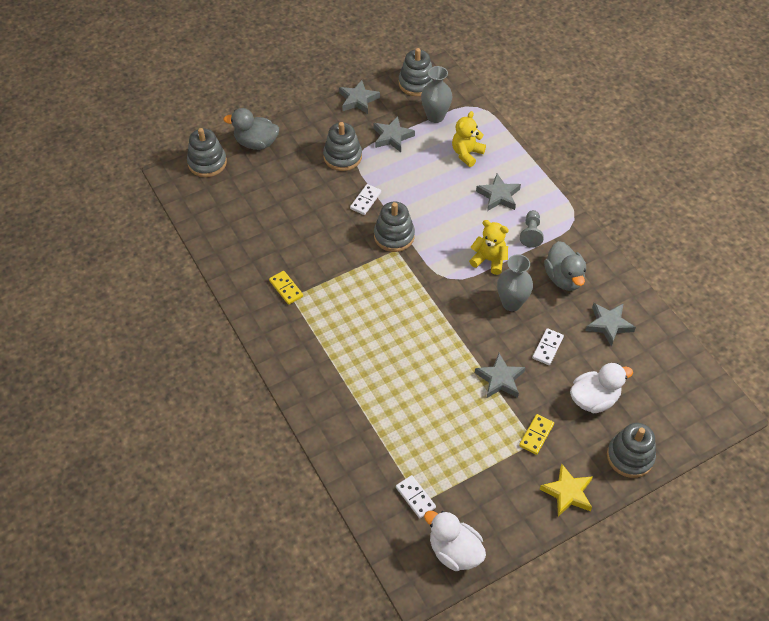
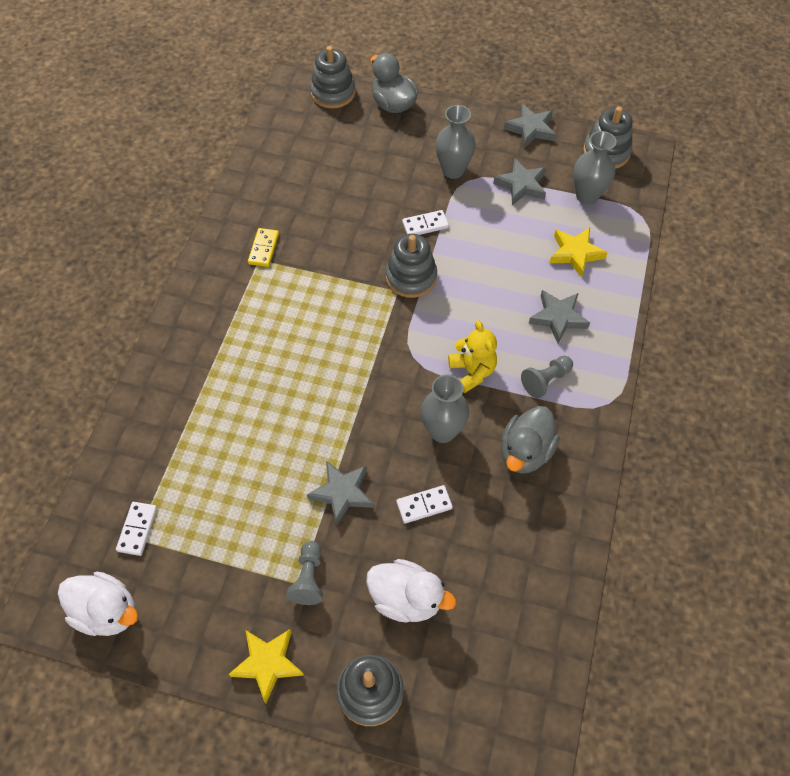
camera: 45 degrees right, 5 degrees up
(342, 157) = (453, 170): grey stacking toy -> grey vase
(454, 551) = (107, 611): white duck -> white duck turned 120 degrees clockwise
(466, 154) = (575, 253): yellow teddy bear -> yellow star
(536, 435) = (308, 578): yellow domino -> grey pawn
(608, 324) = (514, 539): grey star -> none

